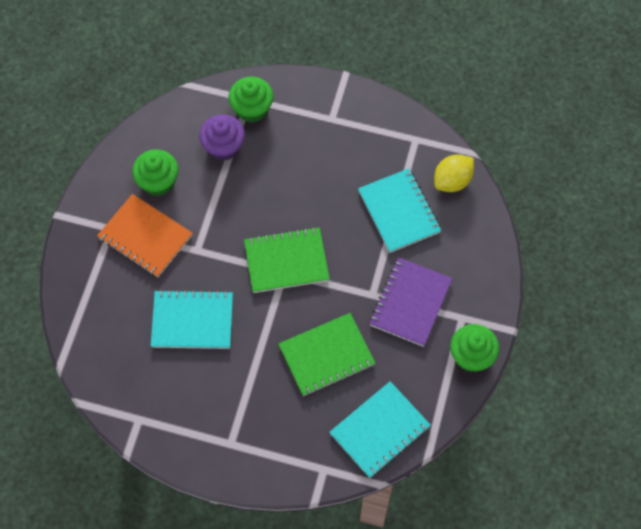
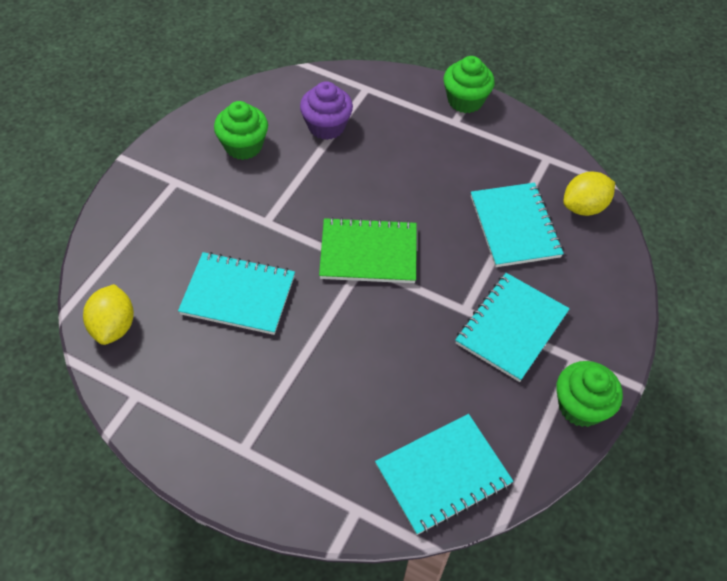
camera: 10 degrees right, 10 degrees down
(103, 368) = (113, 326): none -> yellow lemon
(145, 237) = (211, 197): orange notebook -> none
(252, 109) = (367, 97): green cupcake -> green cupcake (465, 100)
(326, 355) = (393, 368): green notebook -> none
(410, 303) = (511, 328): purple notebook -> turquoise notebook

